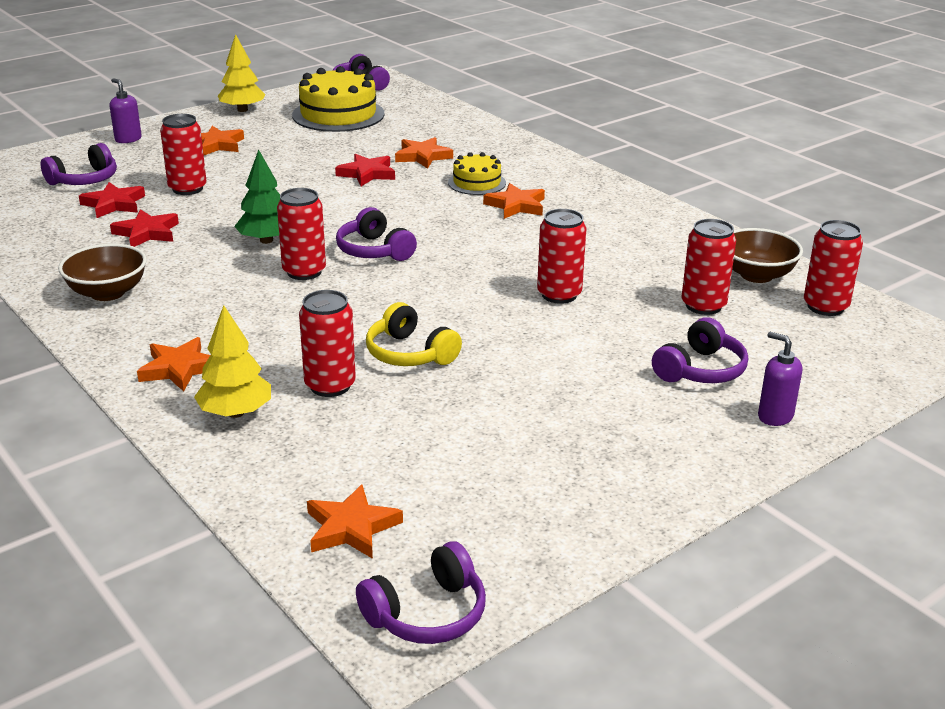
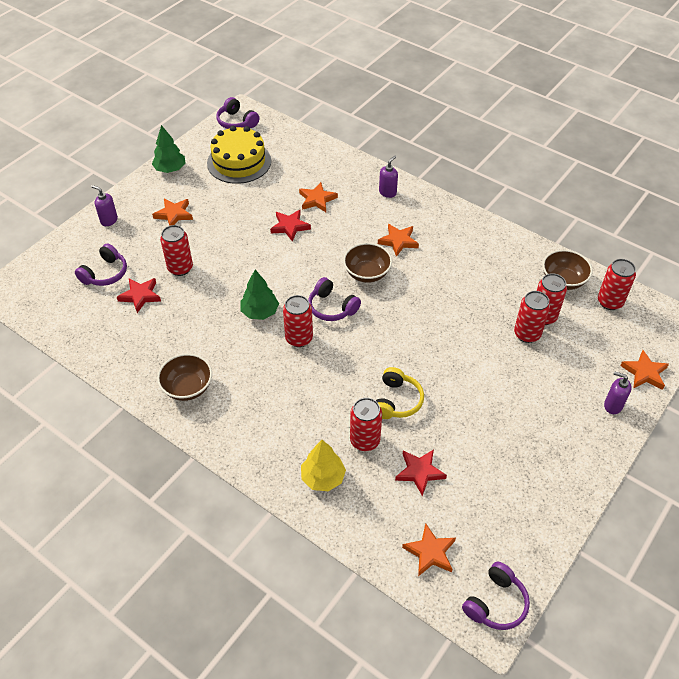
camera: 15 degrees left, 20 degrees up
(147, 233) = (179, 321): red star -> red star (419, 472)
(179, 368) = (270, 448): orange star -> orange star (644, 373)
(242, 110) = (170, 169): yellow tree -> green tree
(409, 354) = (397, 401): yellow headphones -> yellow headphones turned 105 degrees counterclockwise
(449, 227) = (367, 273): none -> brown bowl
(477, 183) = (364, 222): yellow cake -> none
(529, 162) = (387, 192): none -> purple soap dispenser
(559, 295) = (459, 325): red can -> red can (527, 334)
(700, 370) = (561, 376): purple headphones -> none

